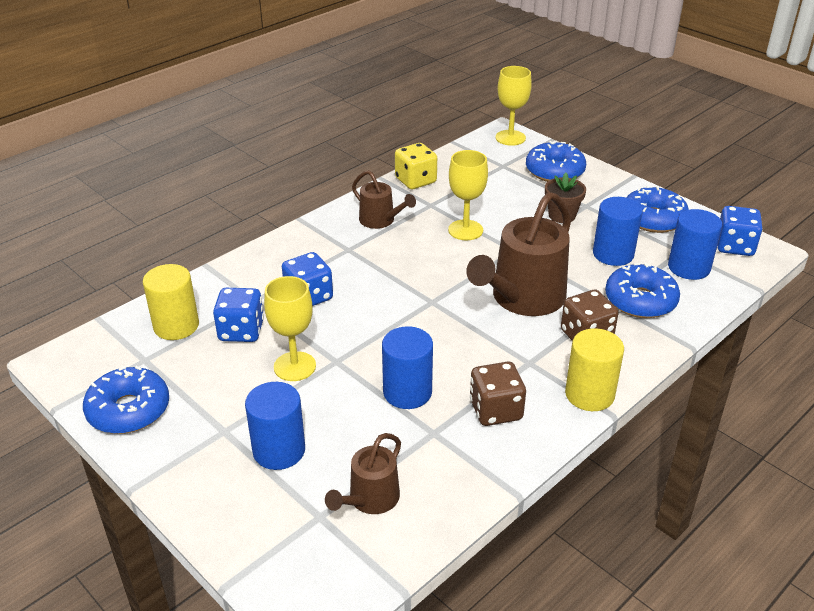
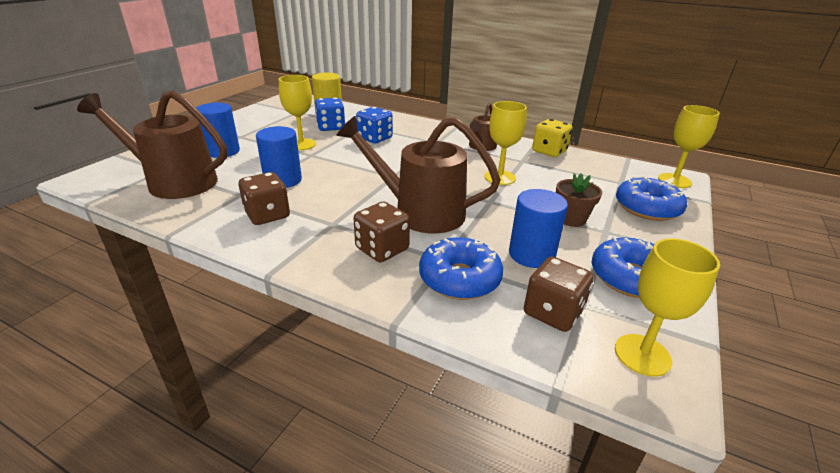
camera: 70 degrees right, 5 degrees down
(129, 410) = (255, 115): blue donut -> none
(370, 499) = (174, 182): brown watering can -> brown watering can, size x1.87
(589, 394) = (295, 258): yellow cylinder -> none
(689, 267) = (553, 312): blue cylinder -> brown dice
(734, 246) = (642, 355): blue dice -> yellow goblet

